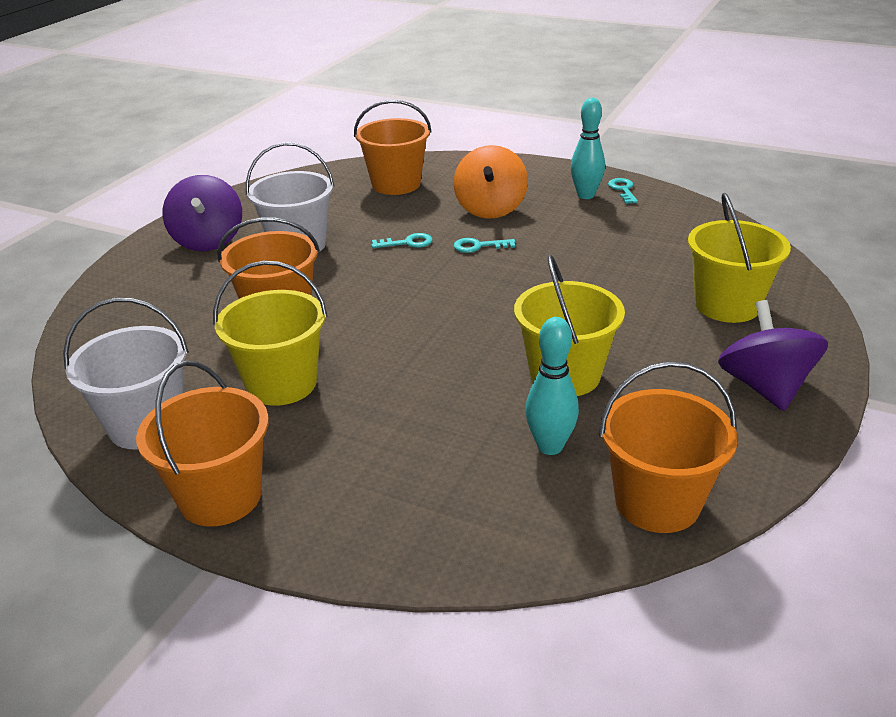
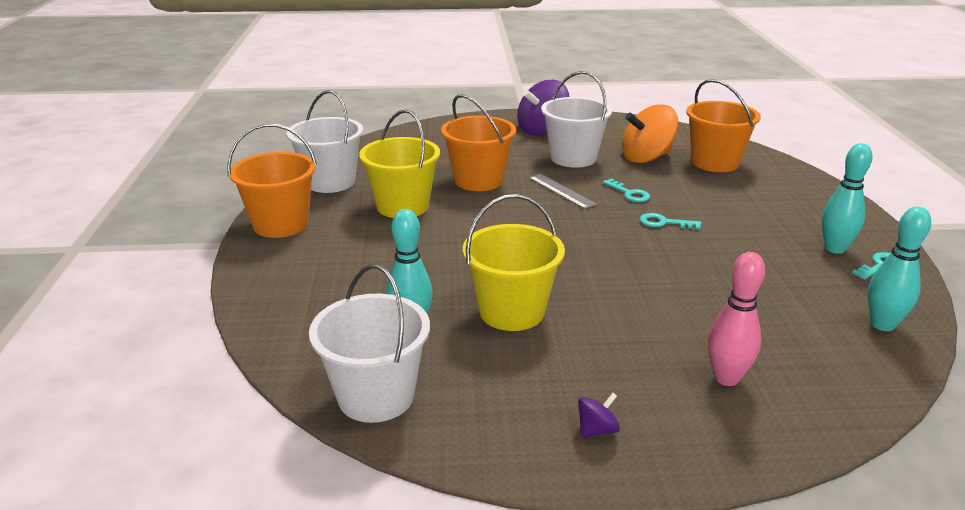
camera: 60 degrees right, 5 degrees down
(362, 275) = (561, 191): none -> grey ruler
(478, 246) = (664, 223): turquoise key -> turquoise key turned 45 degrees counterclockwise
(490, 208) = (735, 210): orange spinning top -> orange spinning top (646, 157)
(657, 502) = (376, 396): orange bucket -> white bucket
(696, 221) = (882, 324): none -> turquoise bowling pin
(727, 305) = (726, 378): yellow bucket -> pink bowling pin
(764, 387) = (597, 430): purple spinning top -> purple spinning top, size x0.44

